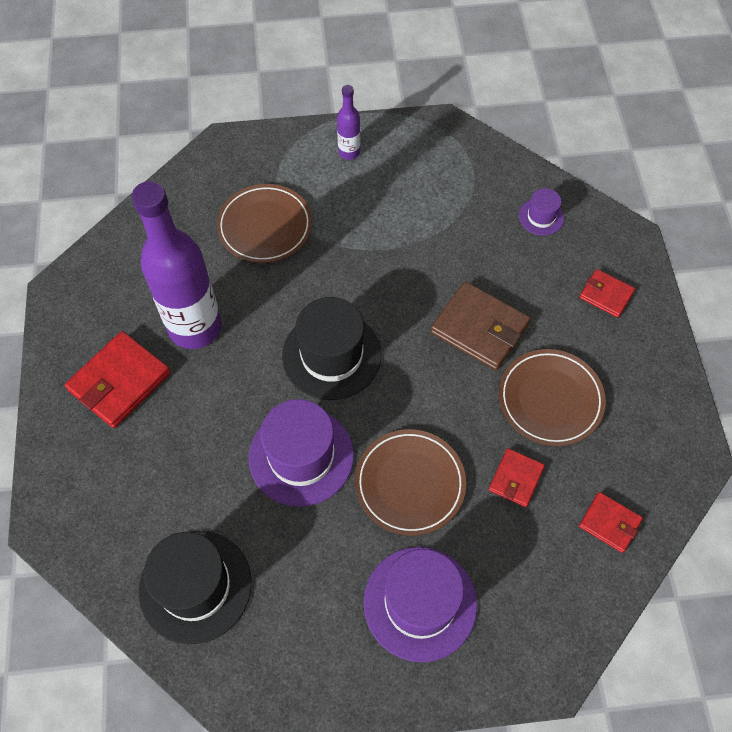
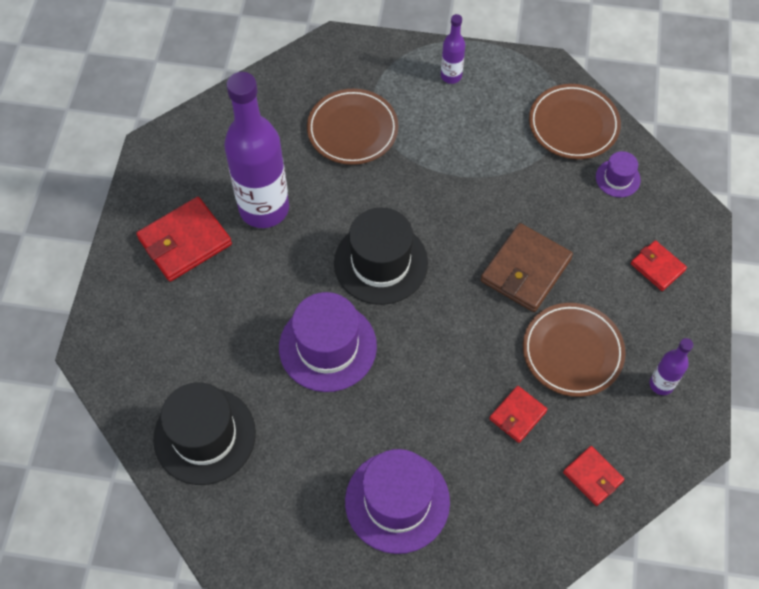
camera: 15 degrees right, 0 degrees up
(410, 483) = (419, 395): brown plate -> brown plate (573, 125)
(479, 328) = (526, 270): brown wallet -> brown wallet turned 75 degrees clockwise
(646, 411) = (661, 384): none -> purple bottle

